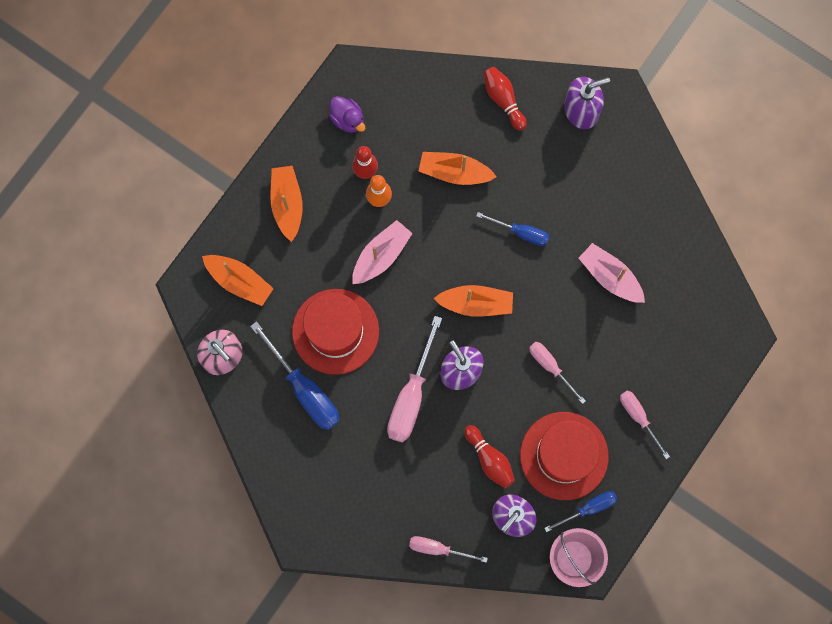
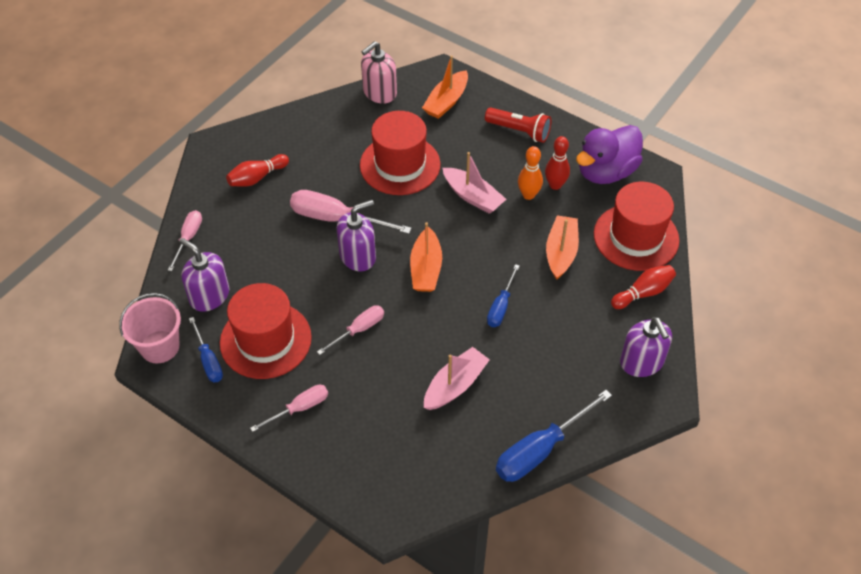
camera: 90 degrees right, 25 degrees down
(287, 204) = (519, 131): orange boat -> red flashlight
(304, 389) = (347, 145): blue screwdriver -> blue screwdriver (540, 450)
(348, 119) = (606, 172): purple duck -> purple duck, size x1.88
(435, 99) = (636, 237): none -> red hat
(489, 459) = (269, 278): red bowling pin -> red bowling pin (257, 178)

